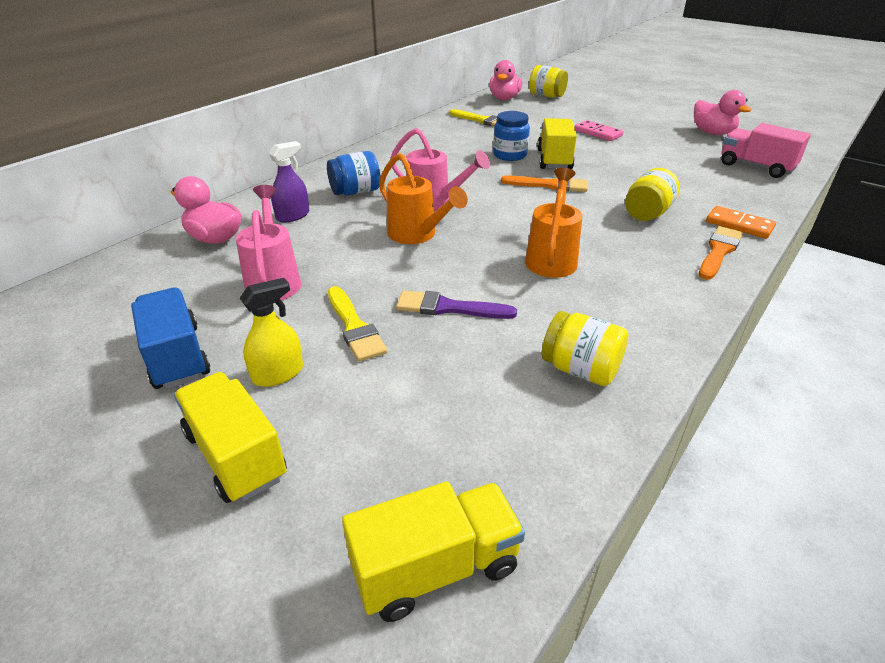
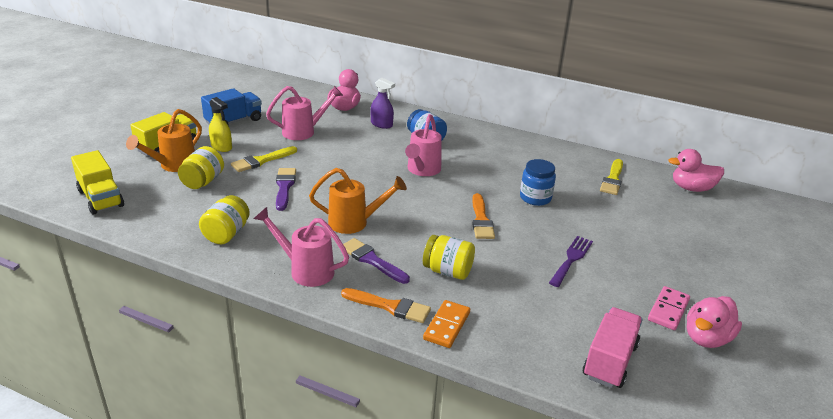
camera: 75 degrees right, 5 degrees down
(417, 235) = (370, 168): orange watering can -> orange watering can (173, 165)
(546, 96) = (729, 214): yellow jar -> yellow jar (203, 181)
(554, 160) = (540, 221): yellow truck -> none
(598, 133) = (633, 248): pink domino -> pink domino (668, 310)
(617, 157) = (571, 259): none -> purple fork
(634, 254) = (372, 260): none -> purple brush
(663, 301) = (306, 270): none -> pink watering can

